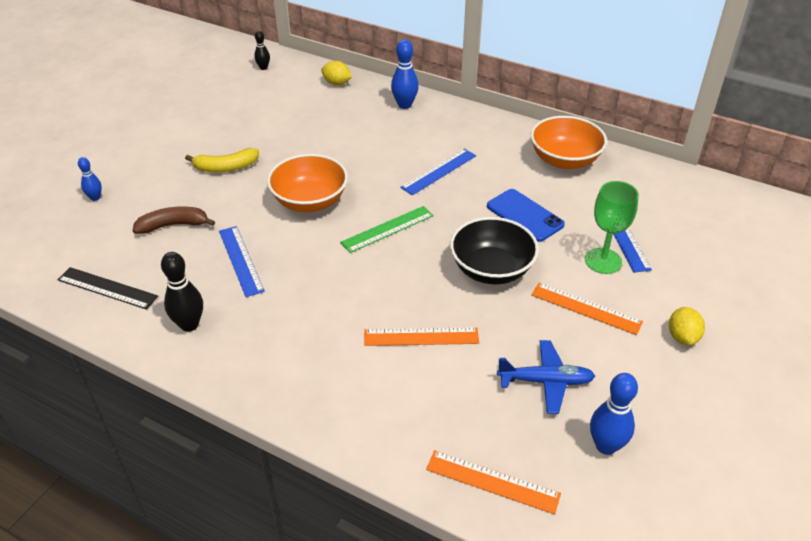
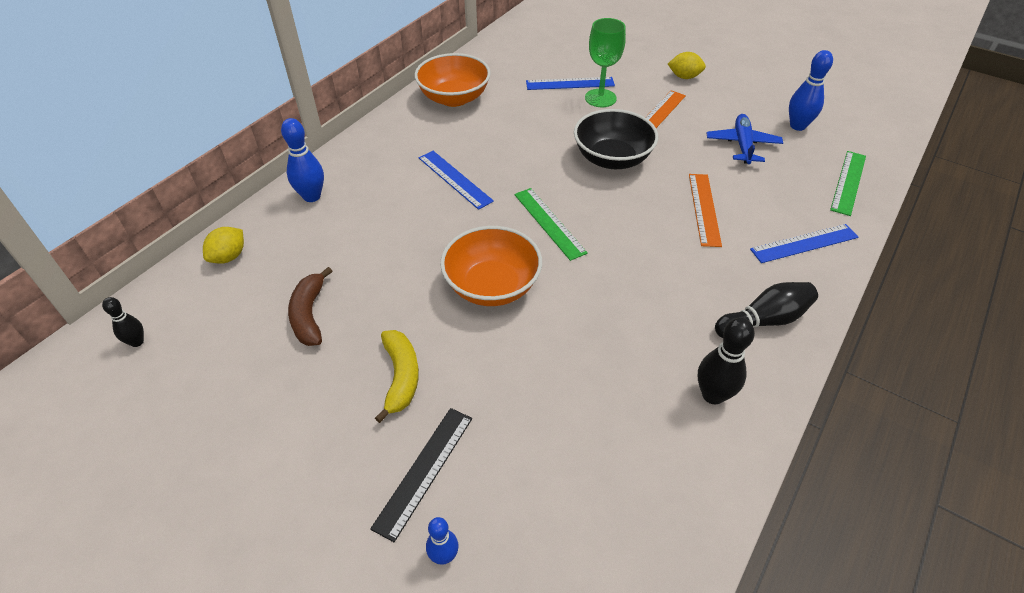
camera: 85 degrees left, 5 degrees up
(107, 288) = (656, 500): black ruler -> black ruler (424, 470)
(173, 225) = (525, 431): brown banana -> brown banana (309, 315)
(240, 260) = (599, 350): blue ruler -> blue ruler (804, 243)
(266, 367) = (764, 320): none -> black bowling pin
(492, 482) = (848, 182): orange ruler -> green ruler
(525, 215) = (536, 131): blue phone -> none

